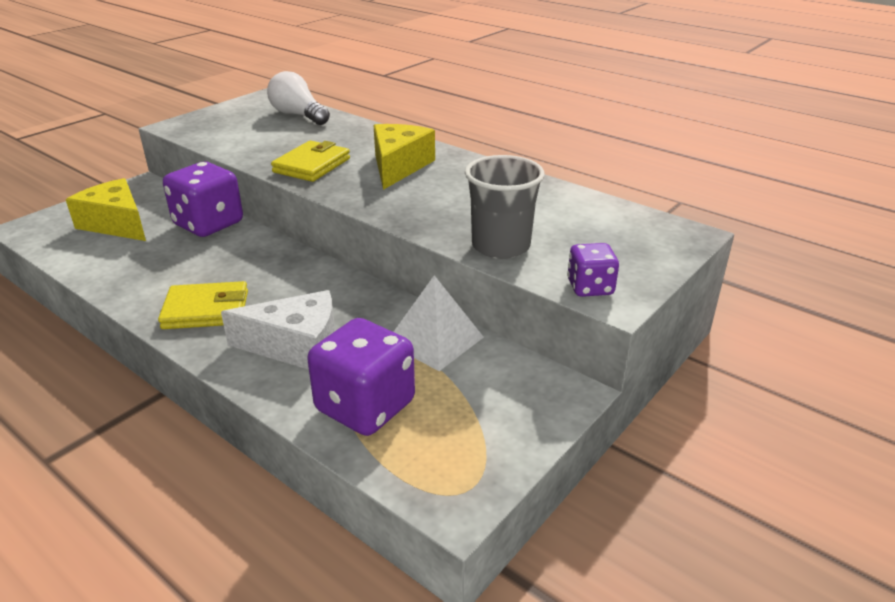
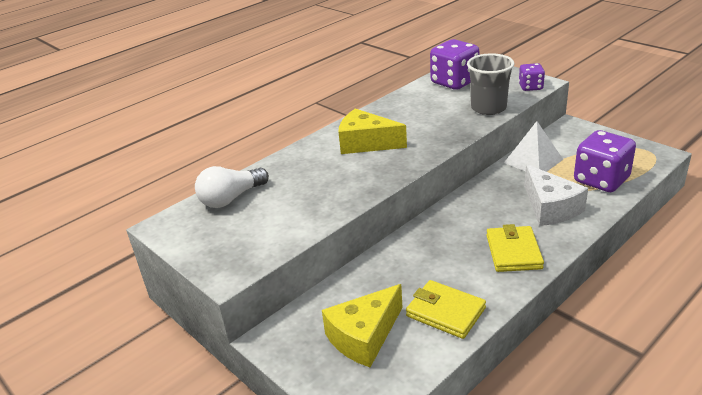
camera: 80 degrees left, 0 degrees up
(208, 224) = (373, 273): purple dice -> purple dice (454, 82)
(296, 346) = (550, 208): white cheese -> white cheese turned 150 degrees clockwise
(312, 165) = (356, 180): yellow wallet -> yellow wallet (445, 312)

